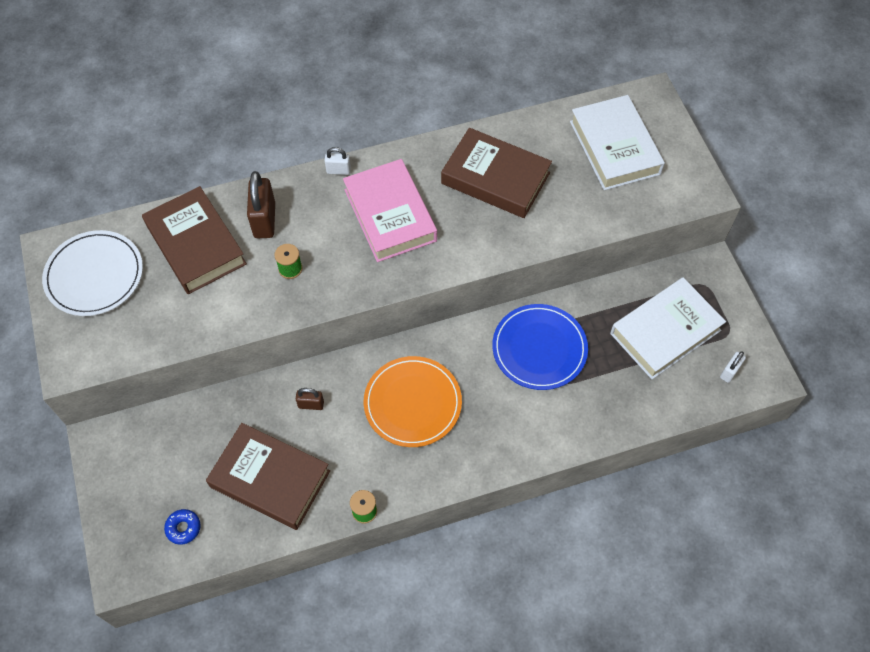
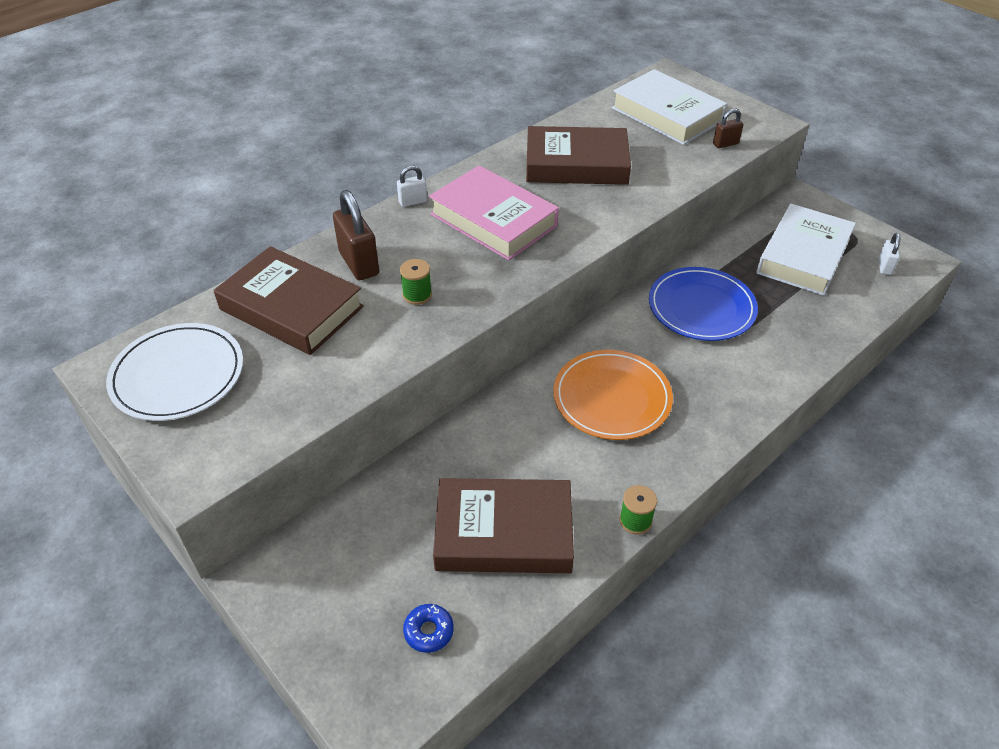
camera: 25 degrees left, 15 degrees down
(311, 404) = (501, 440): brown padlock -> brown padlock (725, 144)

